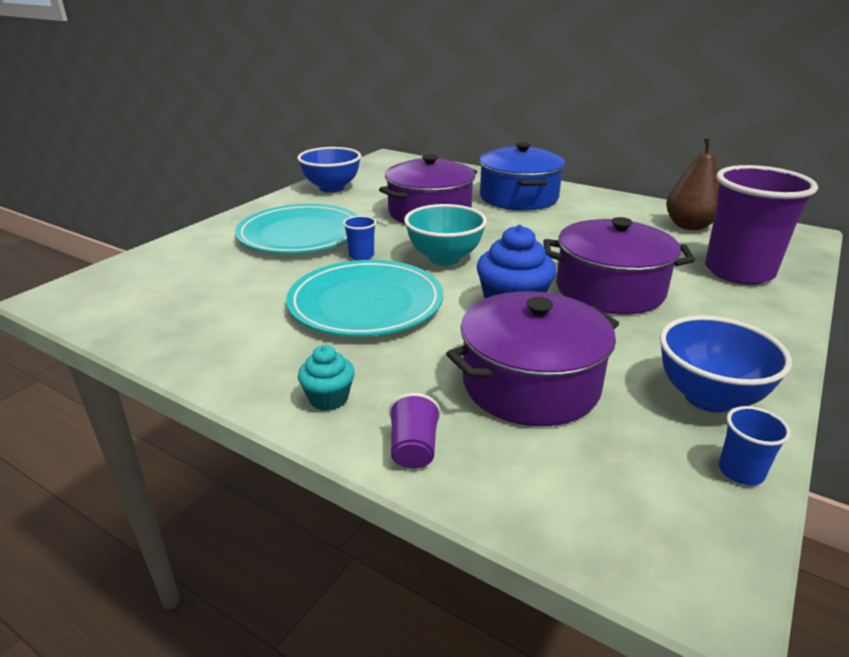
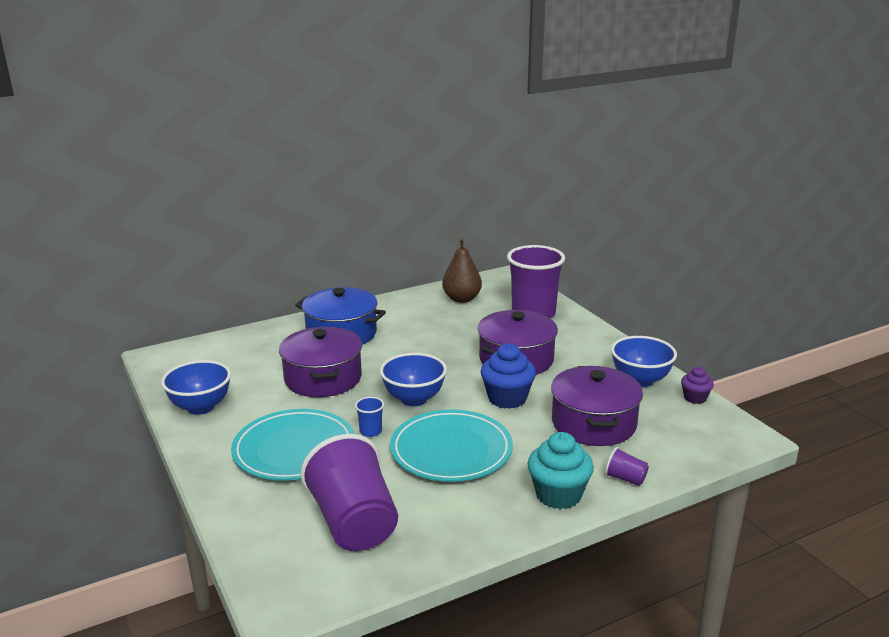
camera: 60 degrees left, 5 degrees down
(198, 291) = (354, 523): none -> purple cup
(328, 399) = (558, 495): turquoise cupcake -> turquoise cupcake, size x1.74
(444, 258) = (414, 399): turquoise bowl -> blue bowl
(741, 471) = (695, 398): blue cup -> purple cupcake

